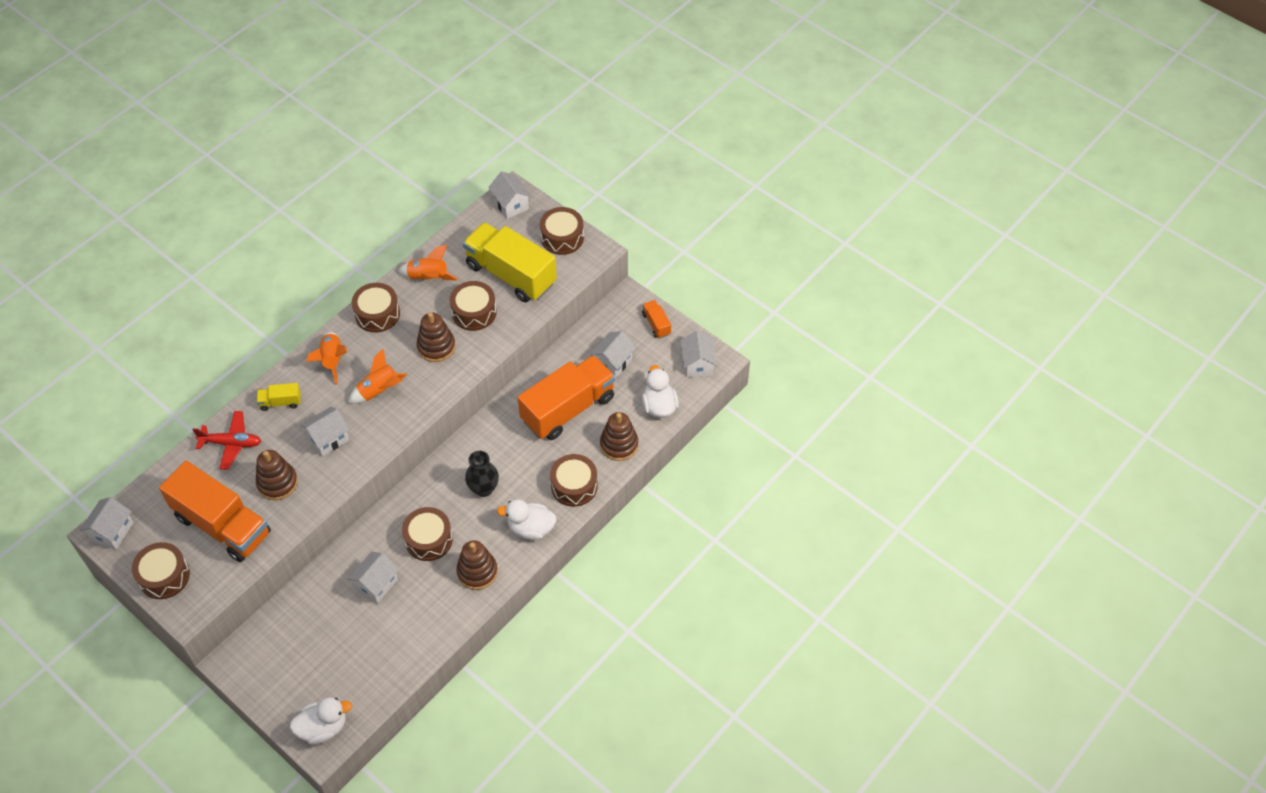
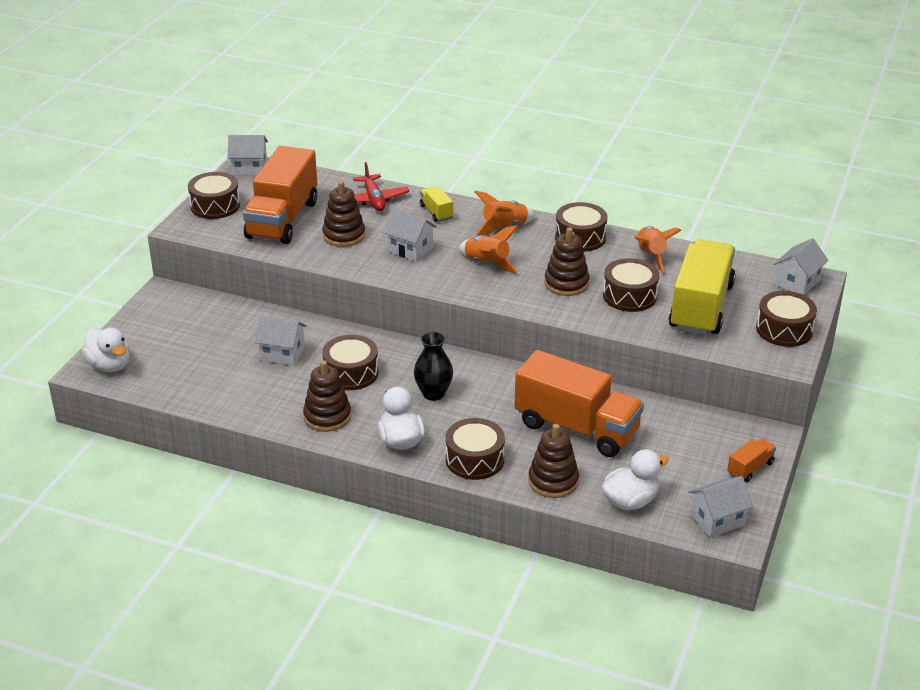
camera: 70 degrees right, 20 degrees down
(613, 363) = (666, 447): white house -> none

